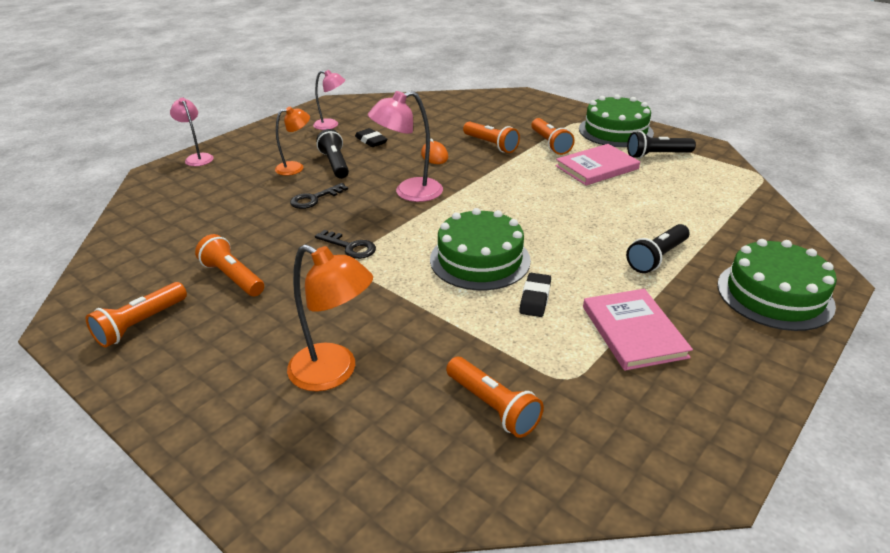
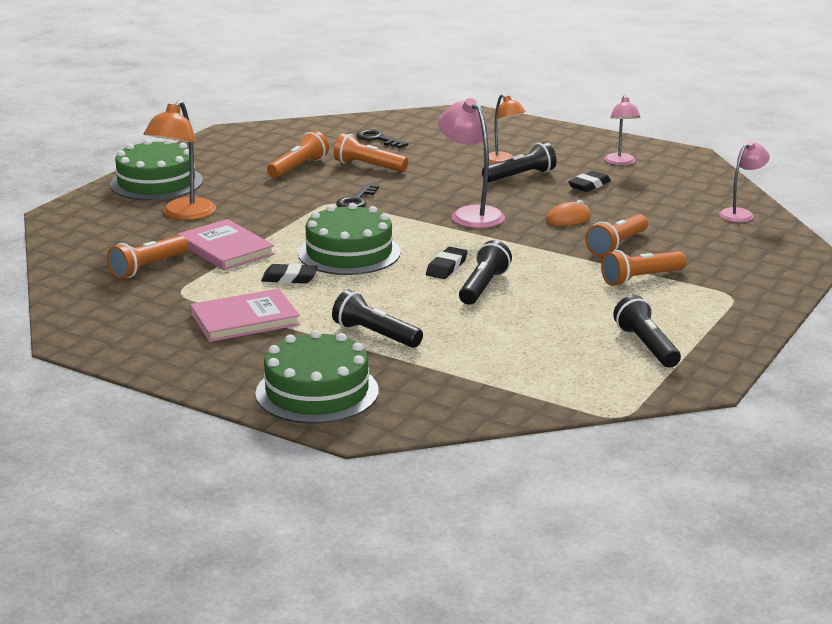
camera: 80 degrees right, 10 degrees down
(141, 324) = (234, 151): orange flashlight -> orange flashlight (368, 166)
(197, 158) = (504, 121): pink lamp -> pink lamp (741, 214)
(314, 199) = (440, 177): black key -> black key (377, 139)
(520, 213) = (446, 267): none -> black eraser
(560, 201) = (483, 287): none -> black flashlight
(597, 167) = (585, 307): pink book -> pink book (225, 248)
(615, 131) = (715, 320): green cake -> green cake (156, 182)

